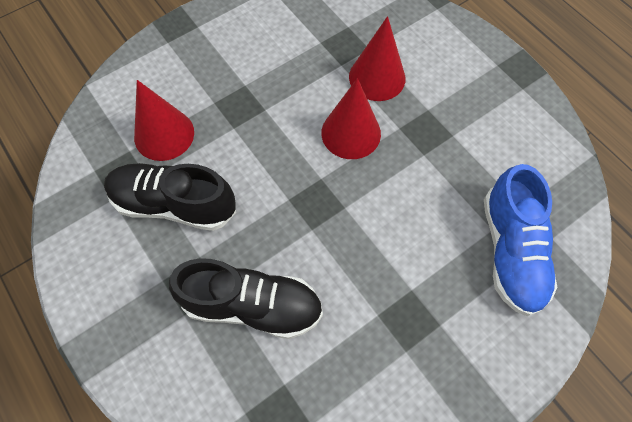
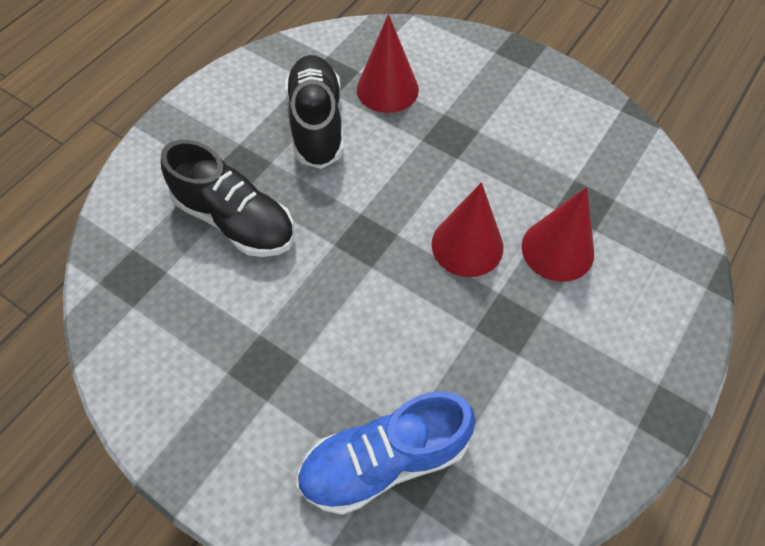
camera: 70 degrees right, 5 degrees down
(252, 305) = (235, 220): black shoe -> black shoe turned 45 degrees counterclockwise

